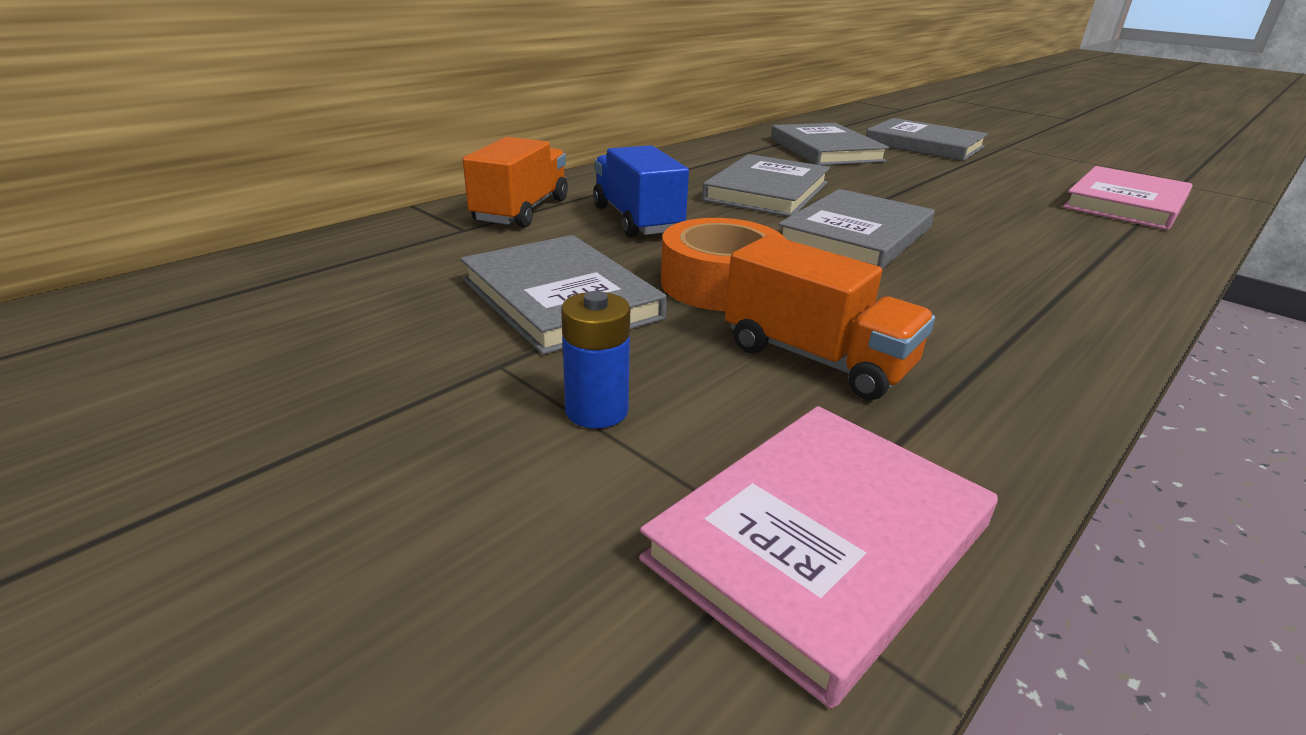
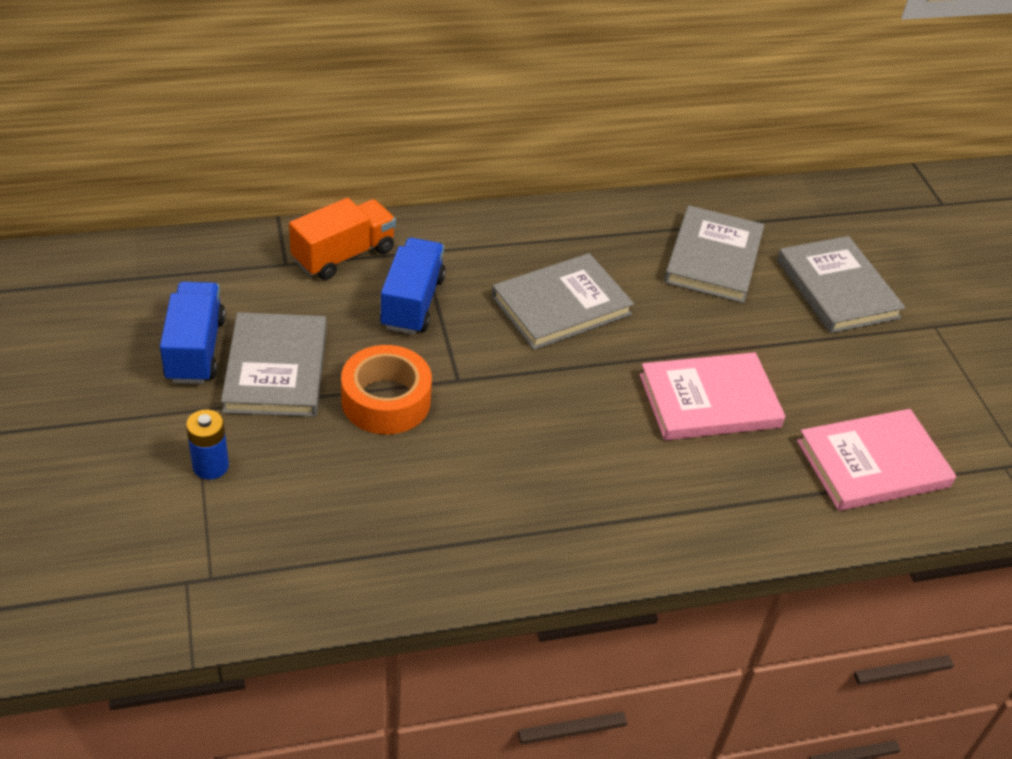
camera: 30 degrees right, 15 degrees up
(430, 314) = (195, 349): none -> blue truck
(816, 358) = (360, 490): orange truck -> none
(820, 542) = (225, 585): pink book -> pink book (709, 401)
(855, 235) = (551, 394): grey book -> none

